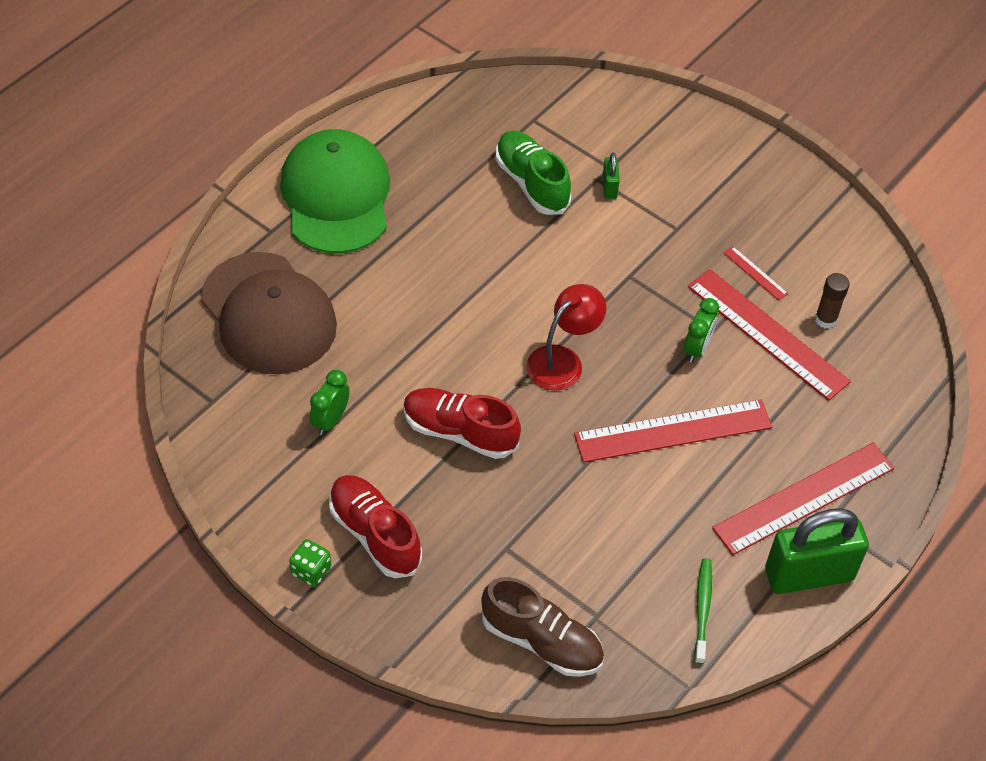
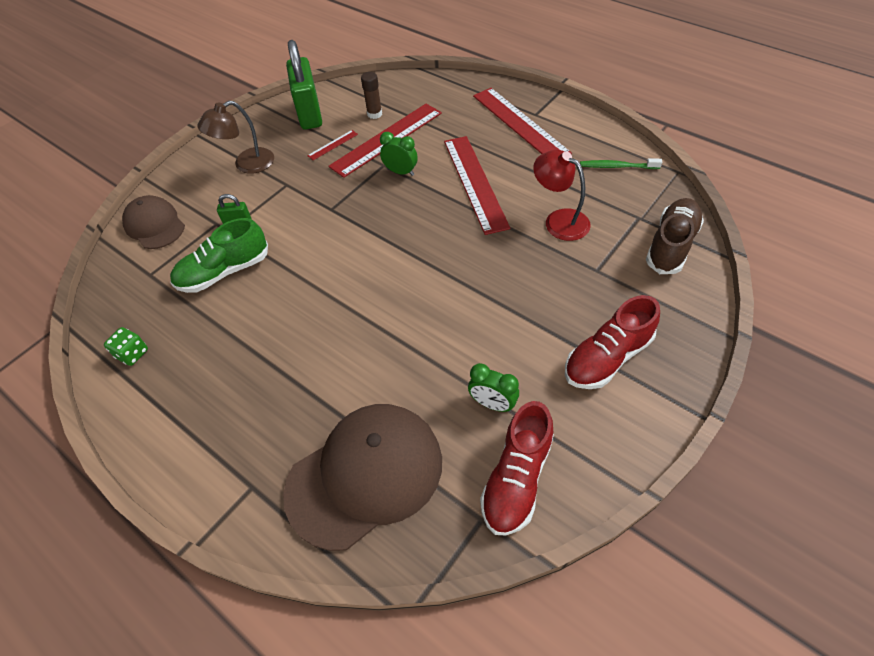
camera: 85 degrees left, 0 degrees up
(311, 571) = (657, 403): green dice -> green dice (132, 354)
(336, 196) = (212, 426): green cap -> none
(459, 432) = (492, 305): red shoe -> red shoe (517, 478)
(563, 360) = (415, 244): red lamp -> red lamp (559, 220)
(609, 112) = (154, 225): none -> brown cap
(716, 185) = (246, 164): none -> brown lamp
(808, 575) = (577, 122): green padlock -> green padlock (309, 114)

